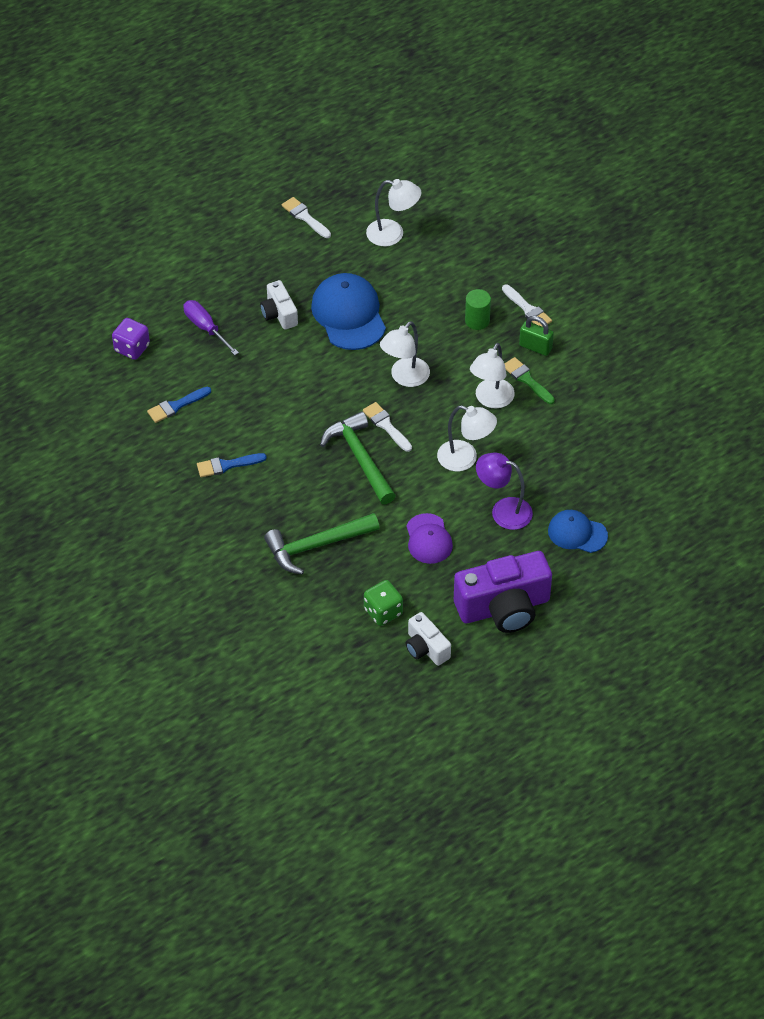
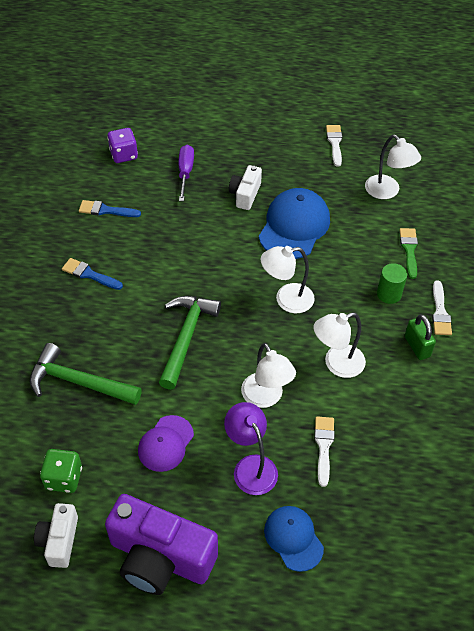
camera: 40 degrees right, 0 degrees up
(386, 425) = (233, 326): white brush -> white brush (323, 446)
(527, 380) = (383, 368): green brush -> green brush (409, 250)

